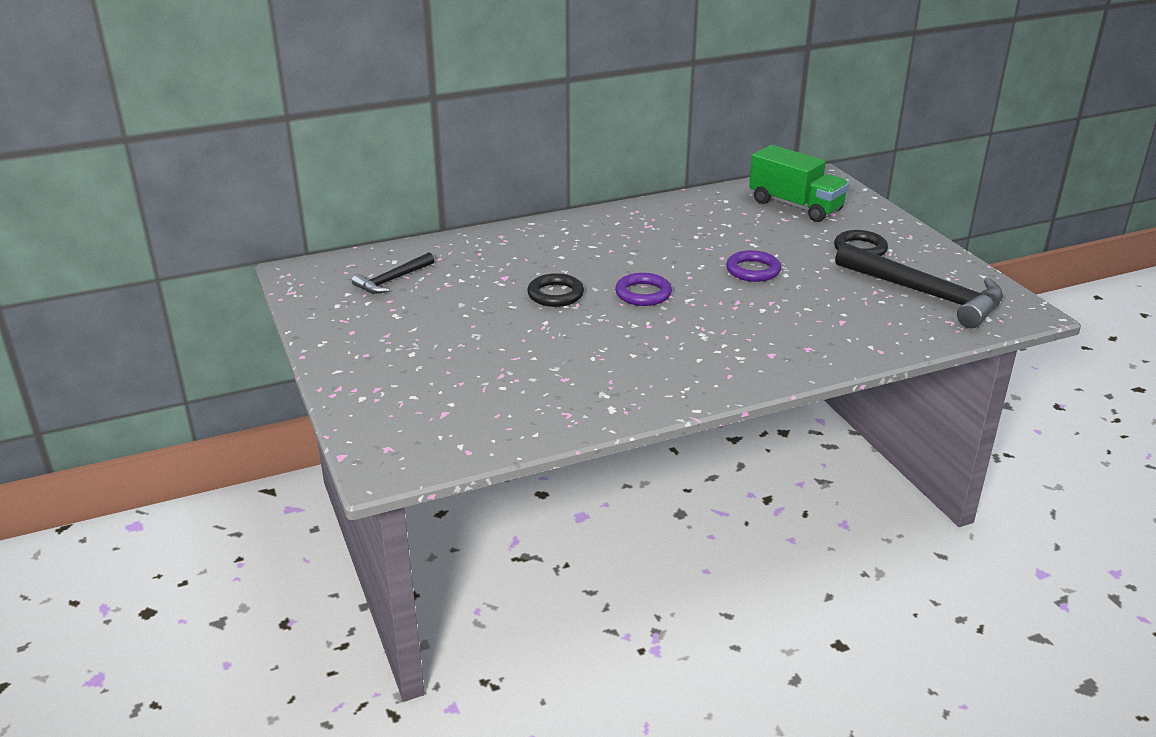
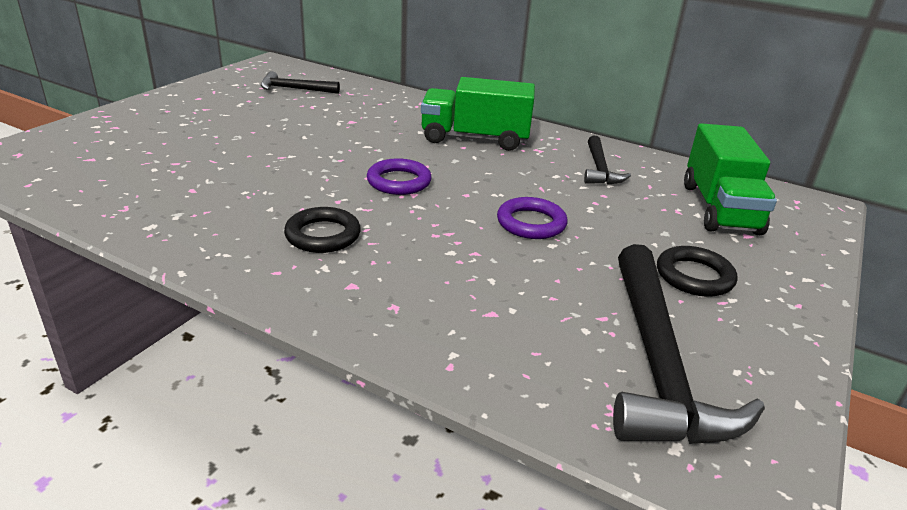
camera: 50 degrees right, 0 degrees up
(555, 294) = (346, 146): black ring -> black ring (323, 235)
(602, 240) = (475, 139): none -> green truck
(703, 218) = (600, 169): none -> black hammer

